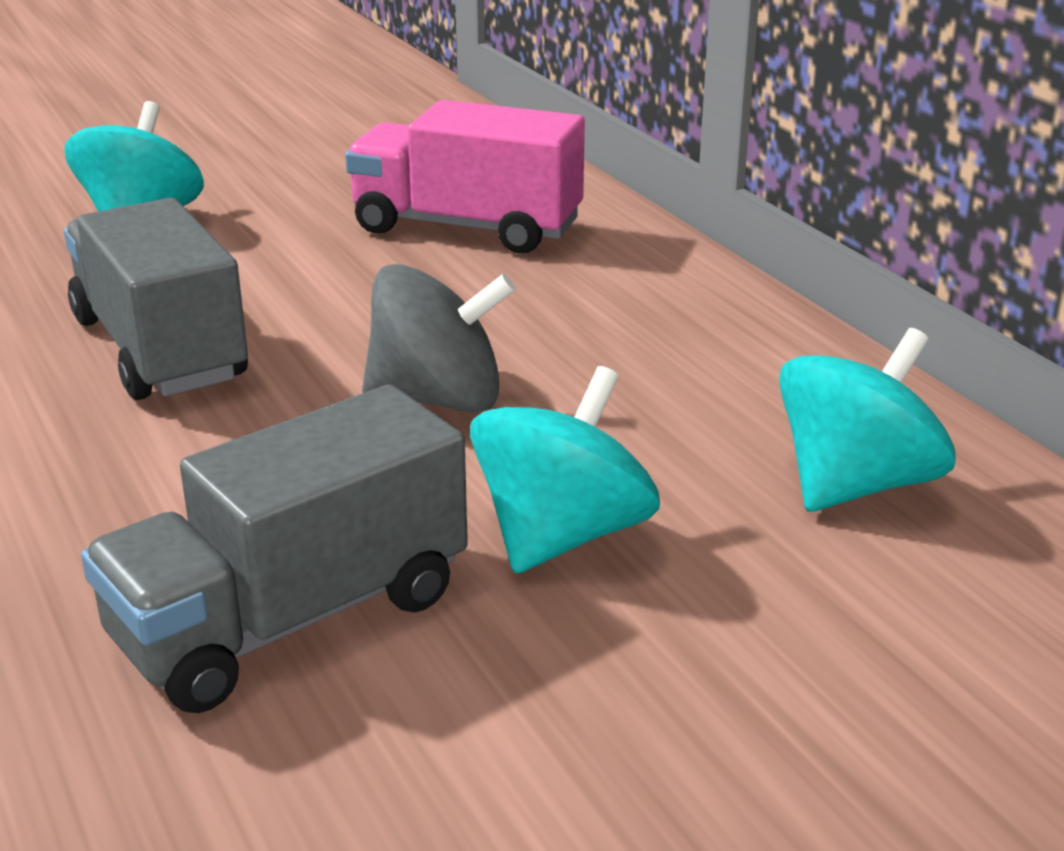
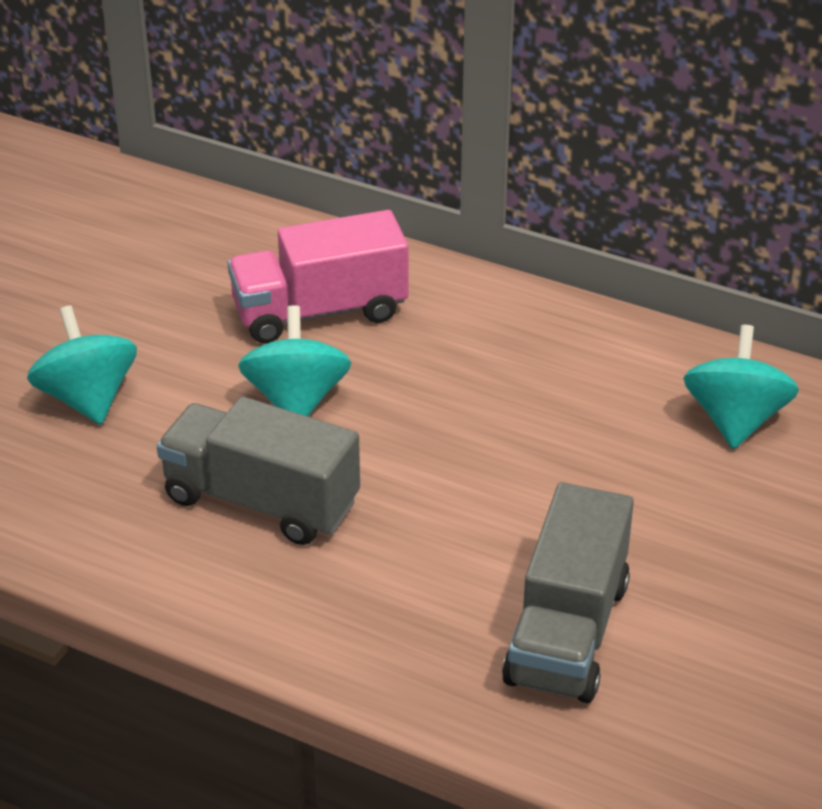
camera: 35 degrees left, 10 degrees up
(438, 399) = (471, 461): grey spinning top -> none
(562, 535) = (635, 520): turquoise spinning top -> turquoise spinning top (296, 400)

